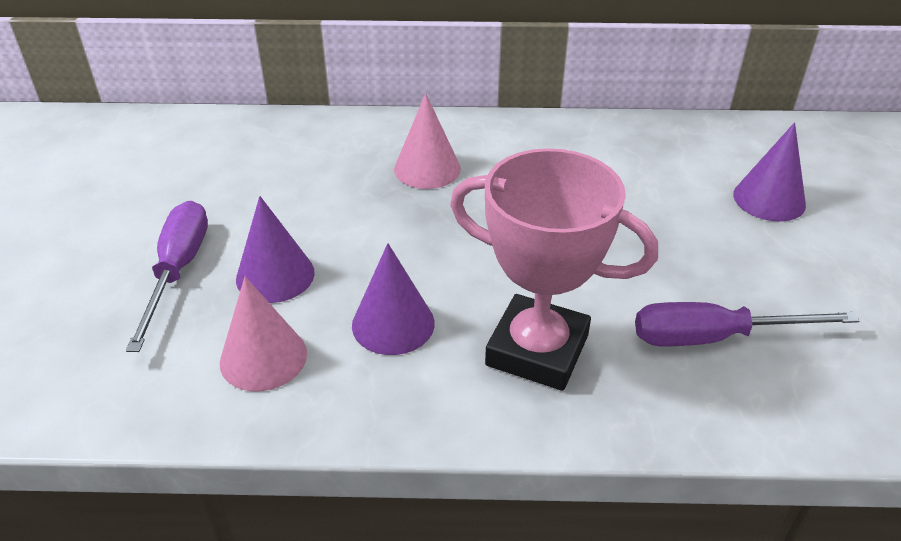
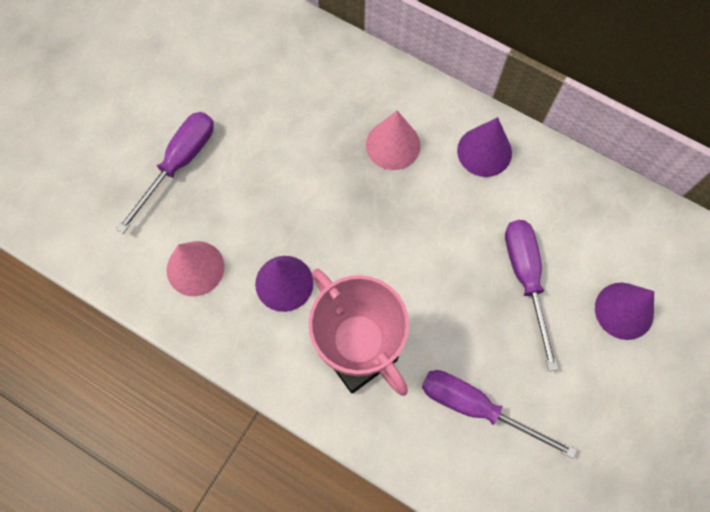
camera: 30 degrees right, 30 degrees up
(275, 275) = (235, 200): purple cone -> purple cone (484, 151)
(655, 214) = (526, 279): none -> purple screwdriver

